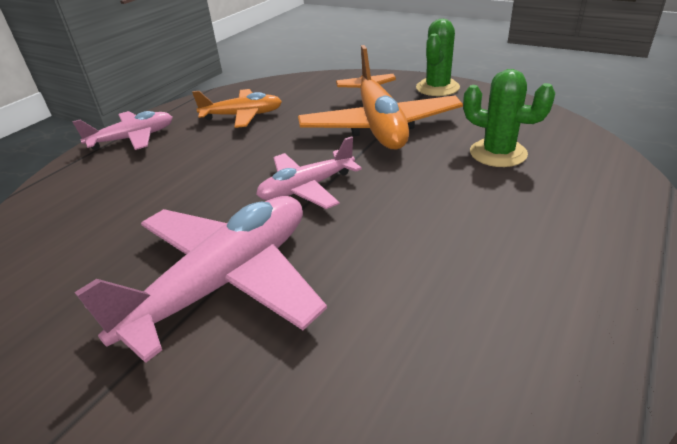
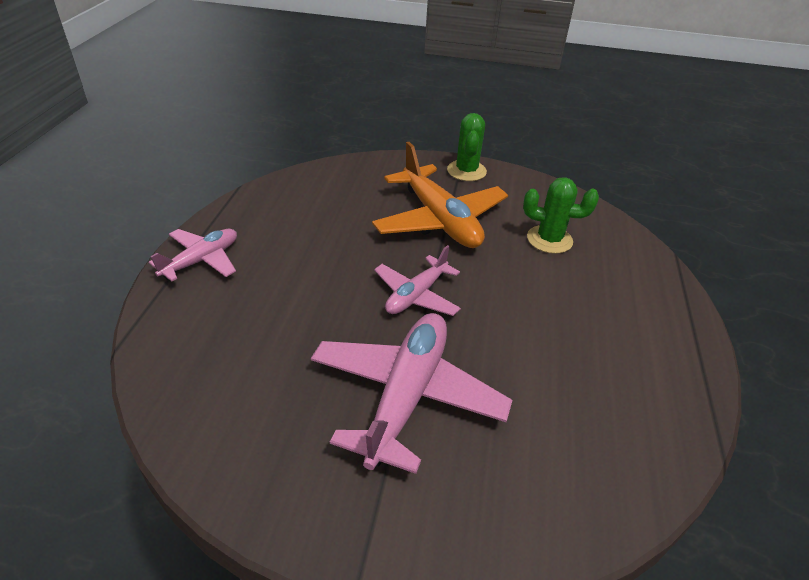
camera: 25 degrees left, 5 degrees up
(242, 116) = (301, 220): orange plane -> none

